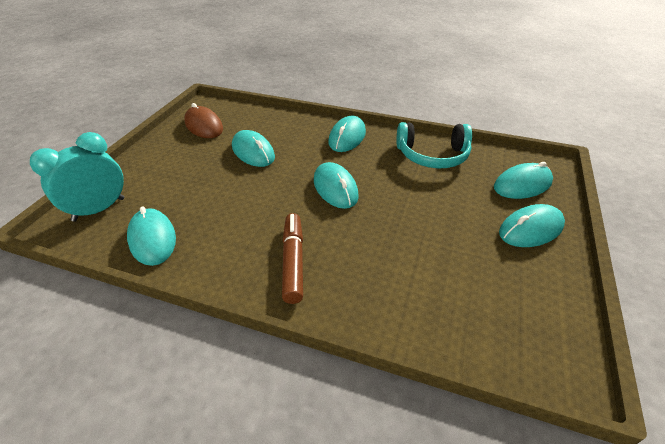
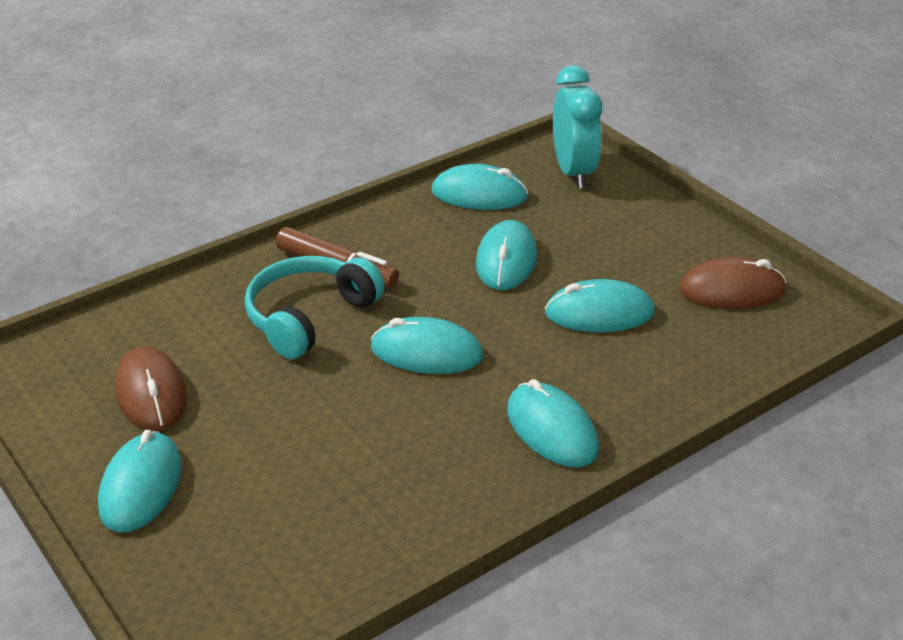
camera: 125 degrees right, 5 degrees down
(432, 155) = (395, 502): turquoise headphones -> turquoise headphones (309, 317)
(484, 271) = (151, 393): none -> brown mouse
(522, 185) = (212, 557): turquoise mouse -> turquoise mouse (506, 260)

